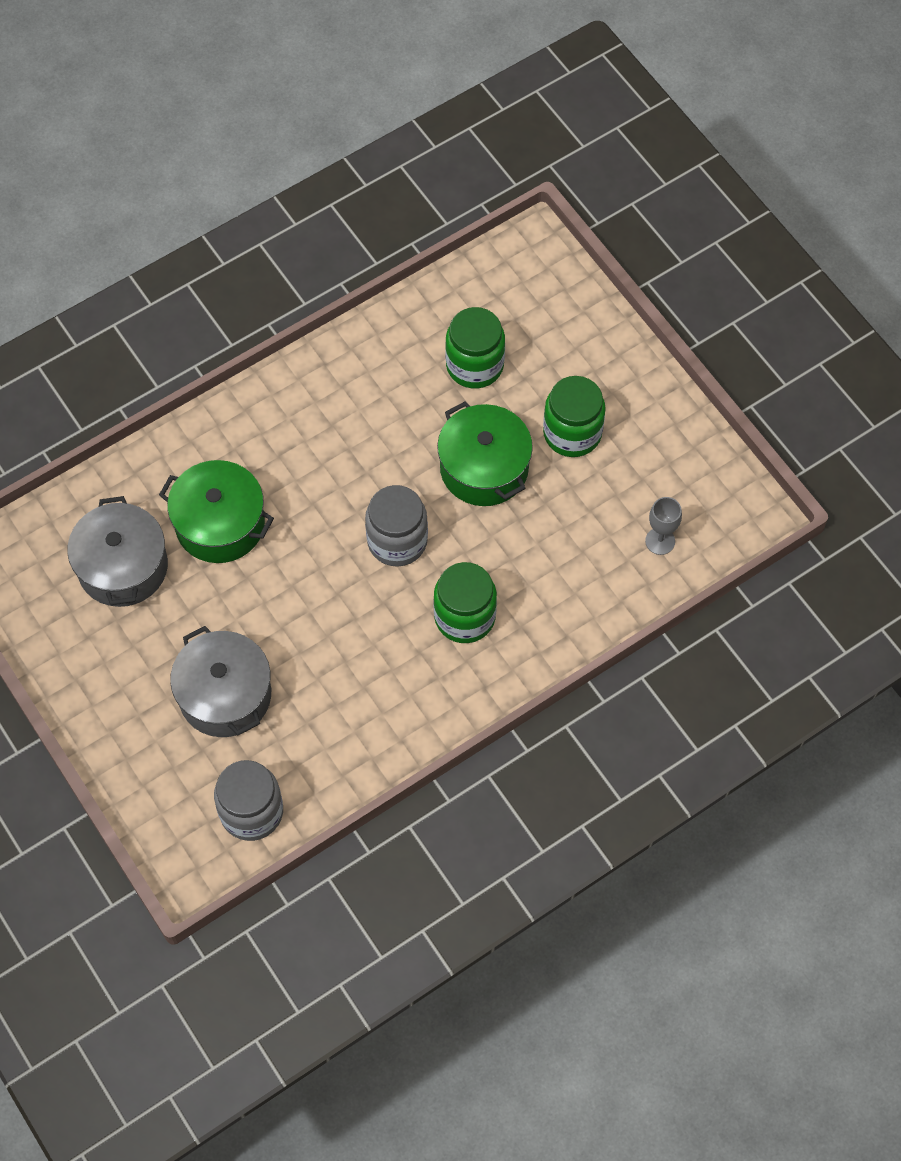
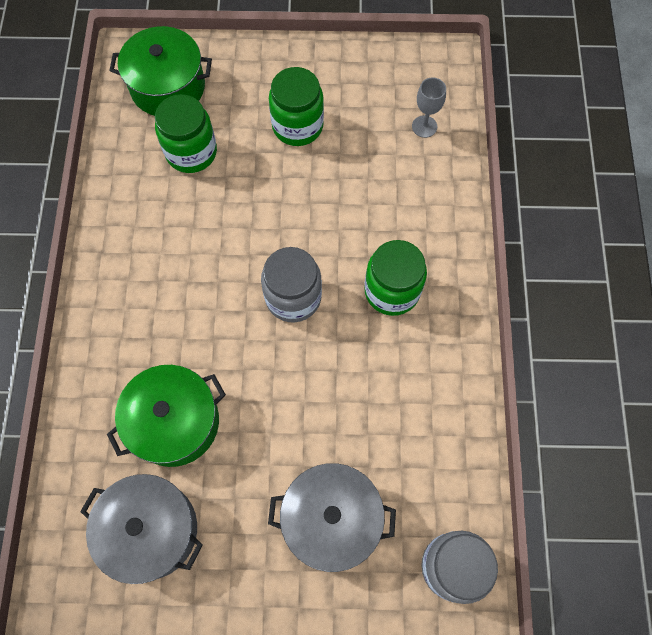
camera: 55 degrees left, 5 degrees up
(484, 468) = (279, 199): green pot -> green pot (168, 87)

